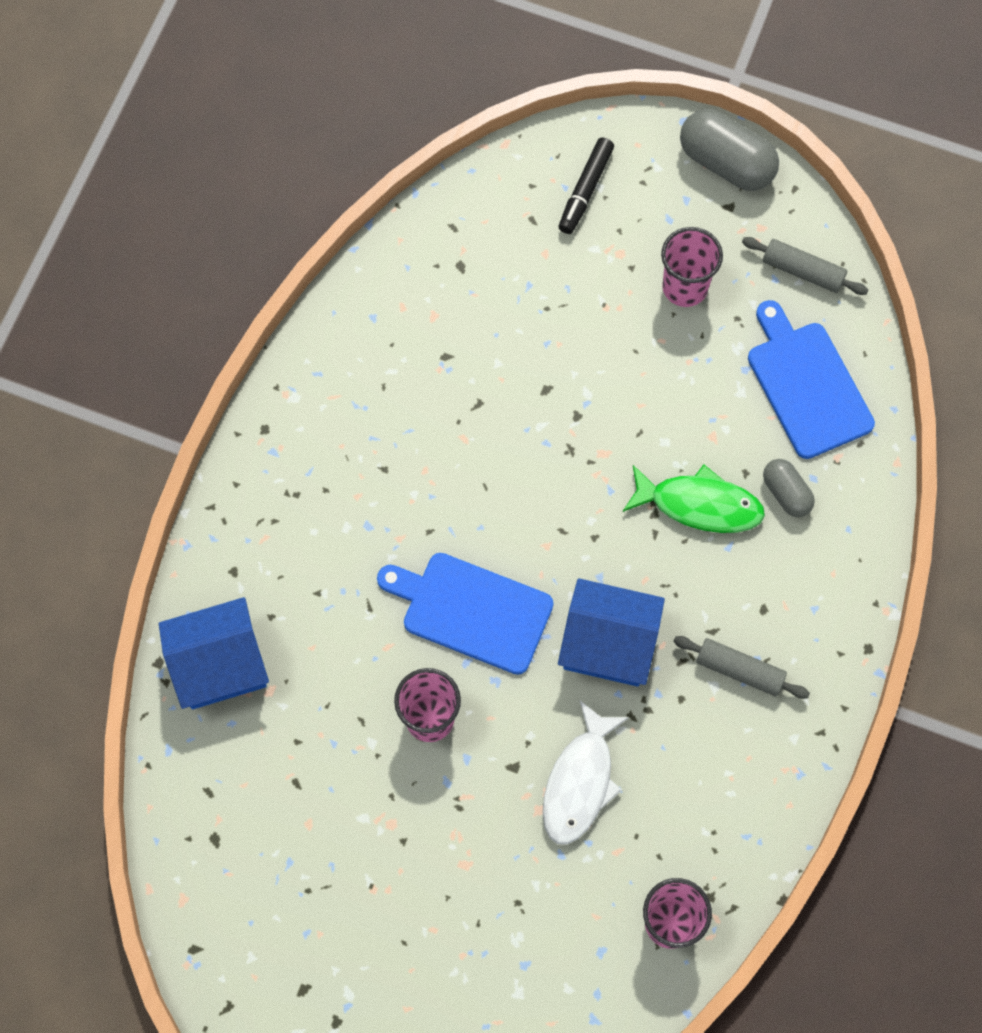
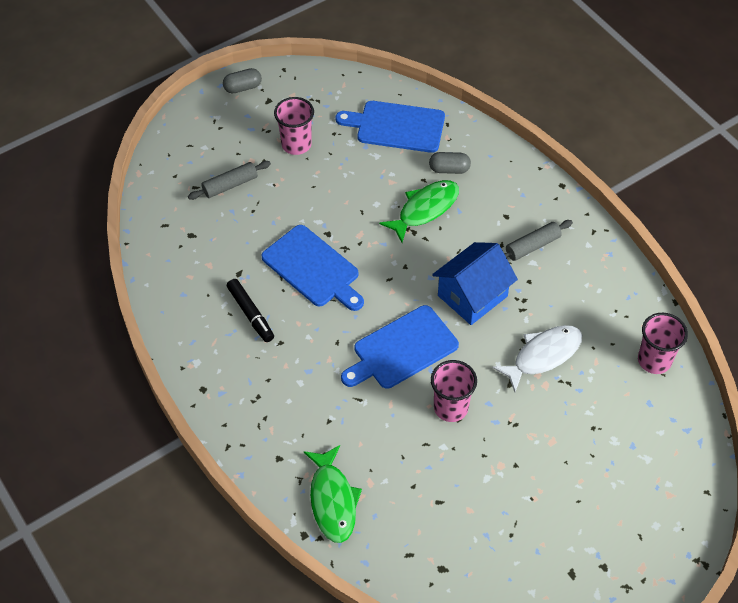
camera: 55 degrees left, 15 degrees down
(220, 665) = (332, 500): blue house -> green fish
(513, 434) = (313, 268): none -> blue cutting board
(580, 782) = (543, 355): white fish -> white fish turned 90 degrees counterclockwise
(585, 190) = (200, 154): black marker -> black marker (250, 314)
(726, 163) = (243, 87): grey capsule -> grey capsule, size x0.57
(803, 271) = (332, 92): grey rolling pin -> grey rolling pin (230, 185)

